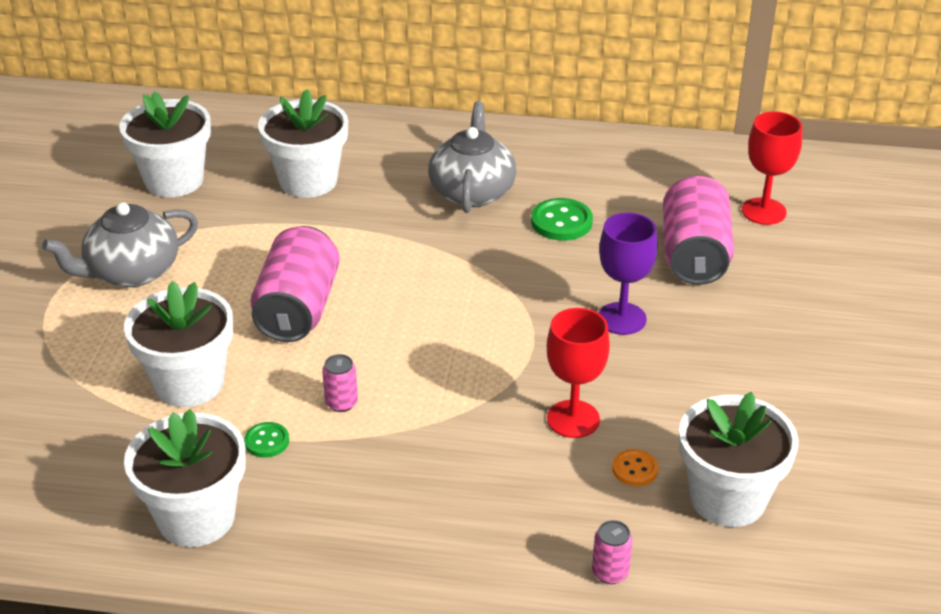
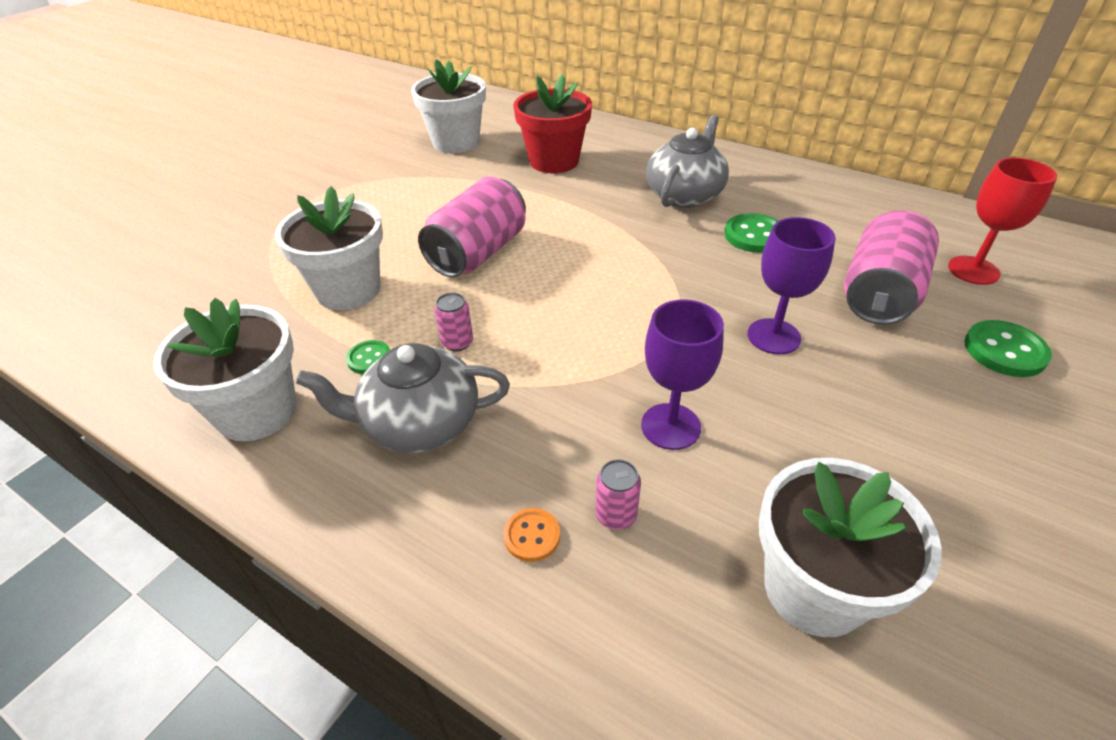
camera: 25 degrees right, 5 degrees up
(132, 272) = (376, 196): grey teapot -> grey teapot (419, 423)
(308, 181) = (554, 161): white flower pot -> red flower pot
(573, 419) = (670, 426): red goblet -> purple goblet
(610, 572) = (618, 637): pink can -> pink can (616, 515)
(635, 469) = (712, 508): orange button -> orange button (532, 536)
(806, 281) = (1004, 351): none -> green button

